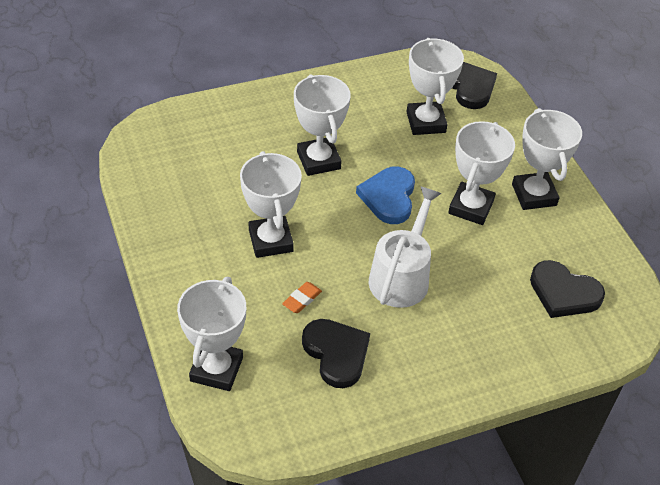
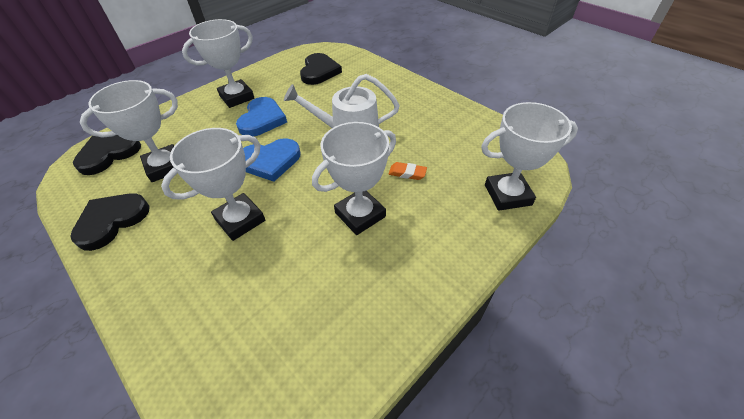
camera: 110 degrees left, 0 degrees up
(336, 353) = (438, 141): black heart -> black heart (112, 221)
(471, 207) = (262, 120): white trophy -> blue heart

